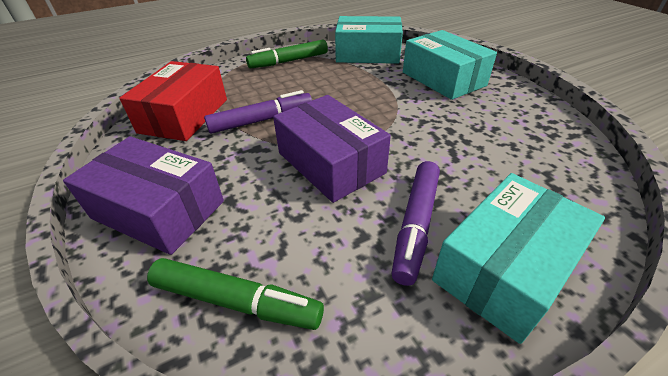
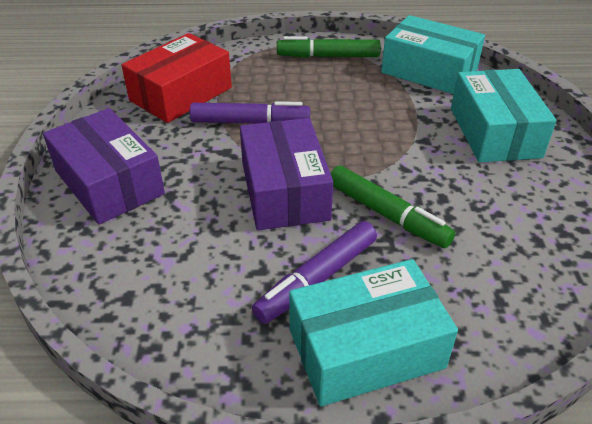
camera: 25 degrees right, 0 degrees up
(236, 301) = (125, 279): green marker -> green marker (387, 214)

